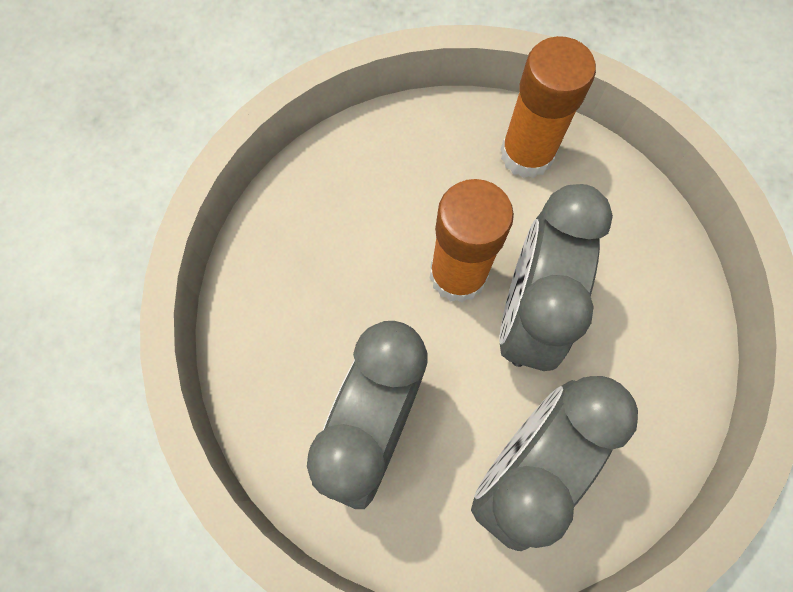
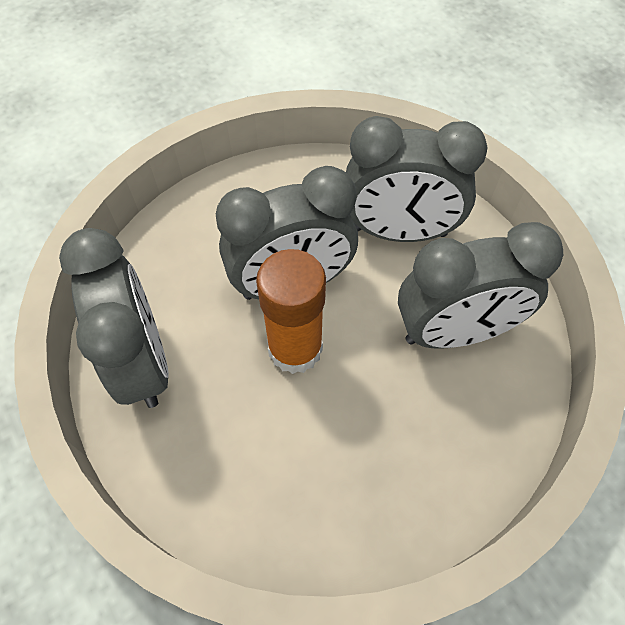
camera: 125 degrees left, 10 degrees down
(526, 154) = (143, 361): orange glue stick -> grey clock

